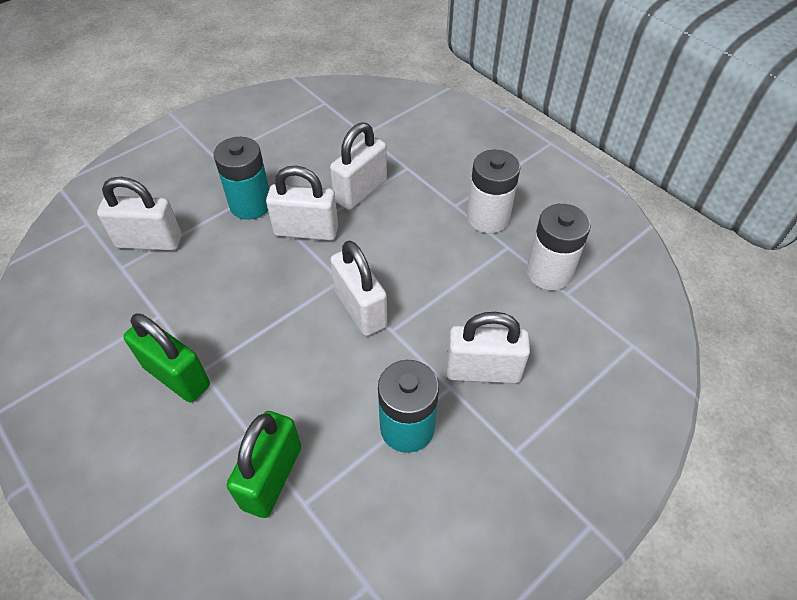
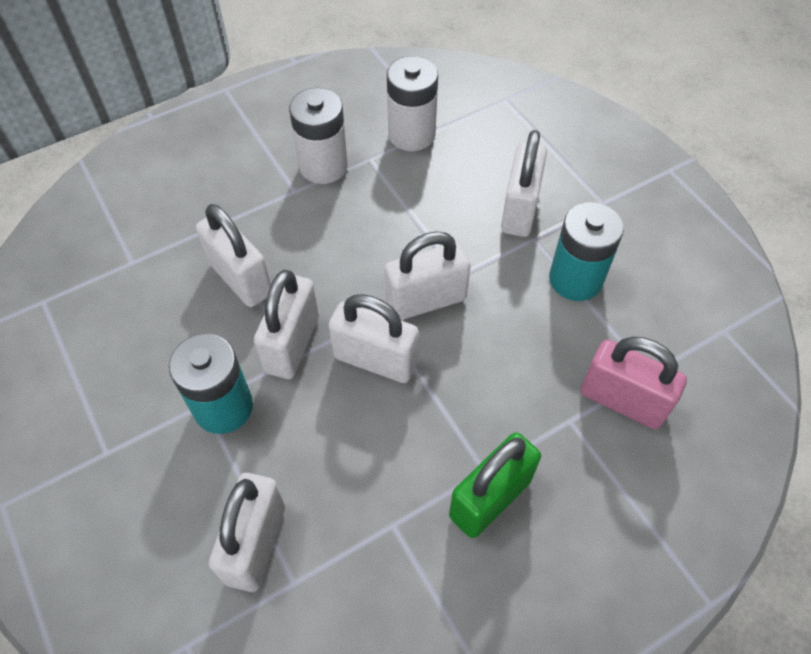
camera: 80 degrees left, 5 degrees up
(272, 477) = (622, 400): green padlock -> pink padlock
(298, 283) = (375, 360): none -> white padlock

